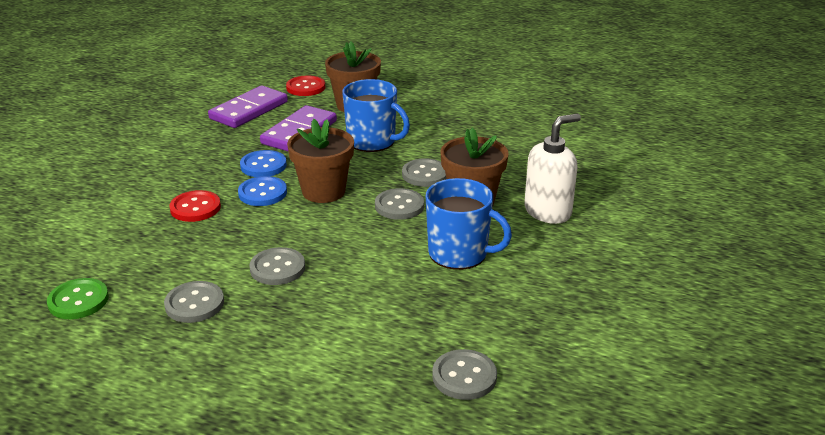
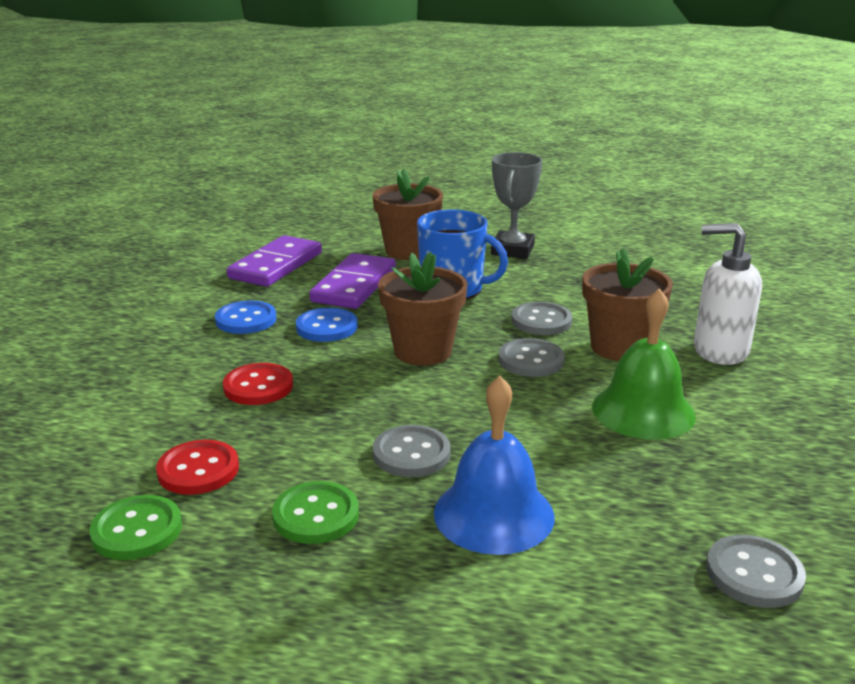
camera: 10 degrees left, 5 degrees down
(194, 304) = (316, 515): grey button -> green button
(262, 193) = (342, 360): blue button -> blue button (246, 320)
(305, 87) = (336, 236): red button -> red button (198, 470)
(312, 316) = (494, 514): none -> blue bell
(436, 111) = (512, 250): none -> grey trophy
(459, 253) = (643, 411): blue mug -> green bell
(548, 211) = (720, 350): white soap dispenser -> white soap dispenser turned 120 degrees counterclockwise

